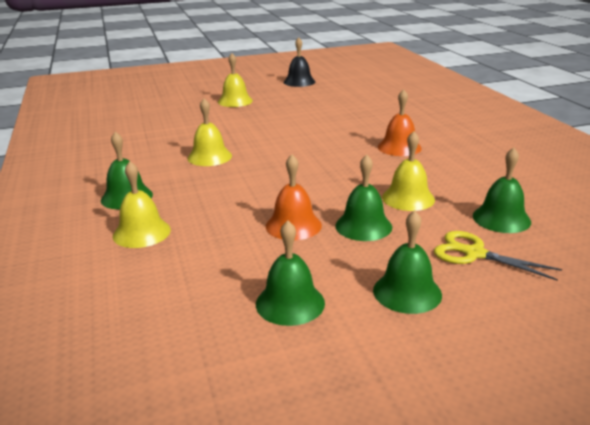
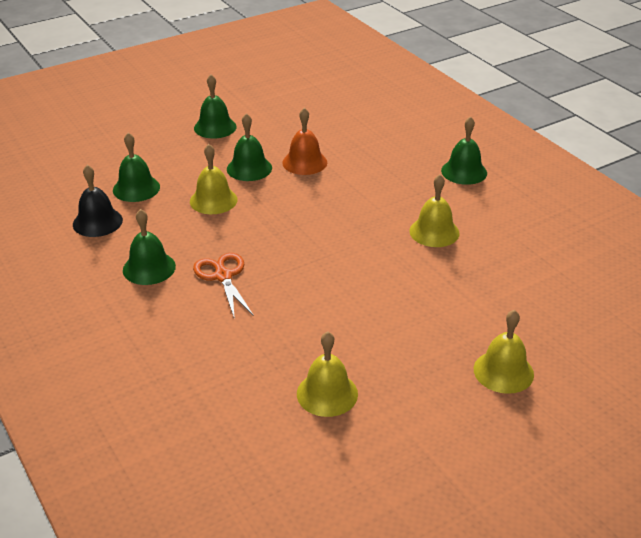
camera: 165 degrees right, 10 degrees up
(141, 232) = (416, 143): yellow bell -> yellow bell (327, 393)
(290, 303) = (284, 114): green bell -> green bell (149, 268)
(299, 82) = (436, 477): black bell -> black bell (97, 222)
(399, 147) = (223, 276): orange bell -> orange scissors
(474, 254) = (166, 156): yellow scissors -> none

